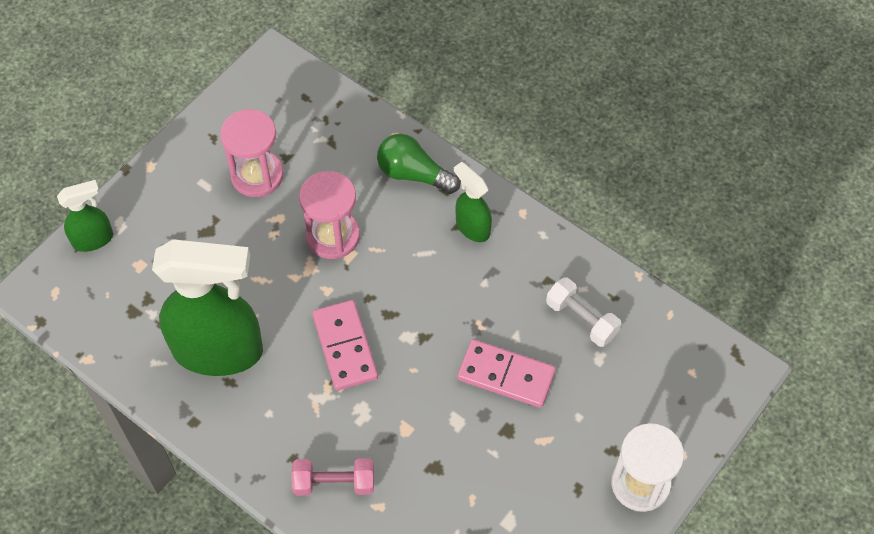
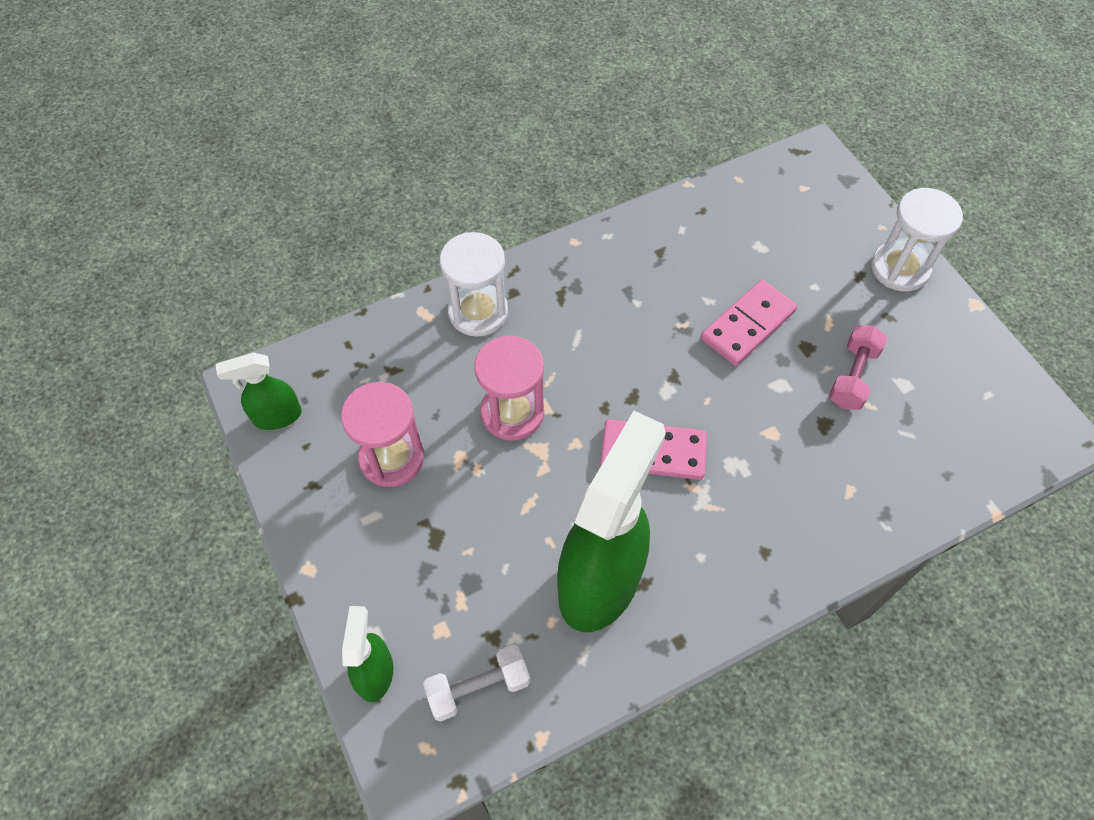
camera: 65 degrees left, 0 degrees up
(334, 483) = (809, 522): pink dumbbell -> pink dumbbell (852, 376)
(413, 174) = (478, 312): green light bulb -> white hourglass
(472, 227) = (569, 287): green spray bottle -> green spray bottle (276, 416)
(581, 319) = (714, 243): white dumbbell -> white dumbbell (478, 687)

